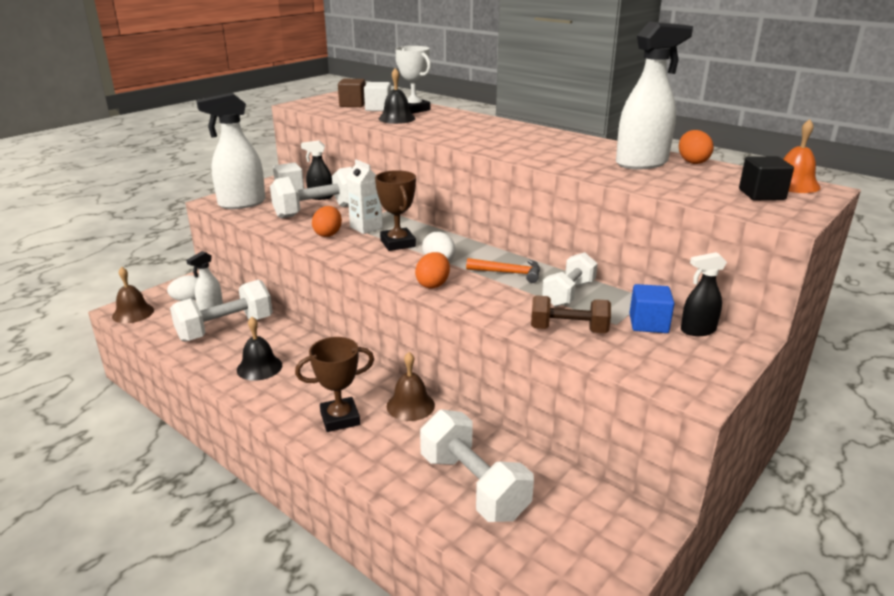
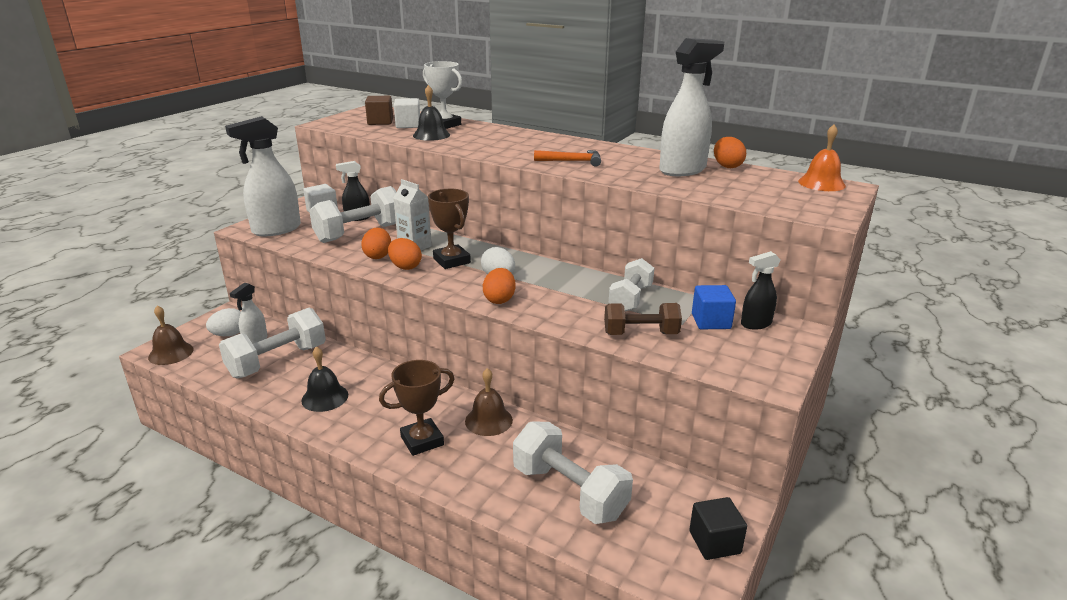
camera: 10 degrees left, 0 degrees up
(351, 246) = (405, 267): none -> orange egg
(509, 273) = (569, 282): orange hammer -> orange hammer (572, 161)
(761, 194) = (798, 195): black cube -> black cube (714, 542)

